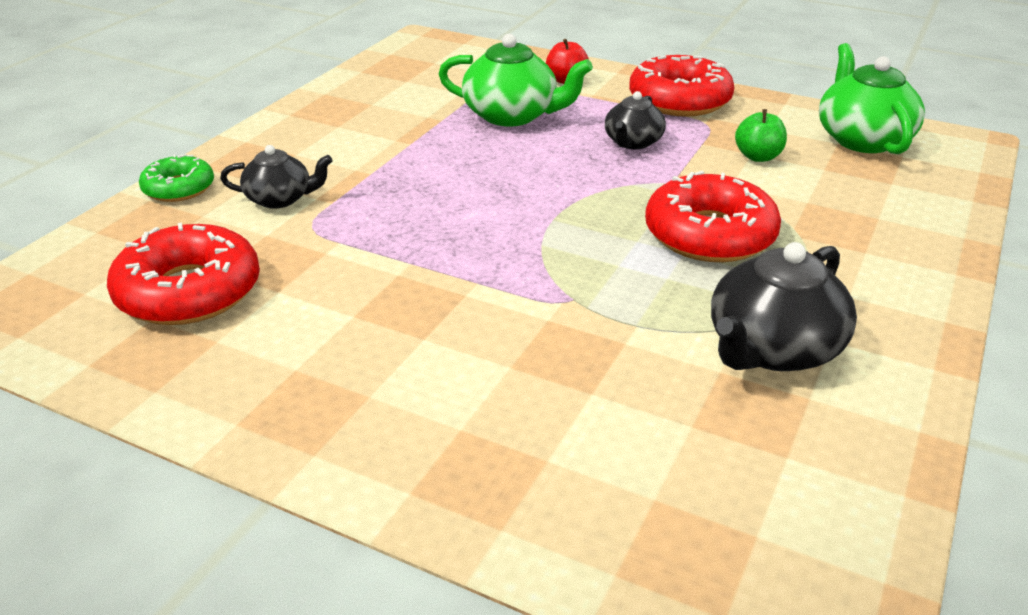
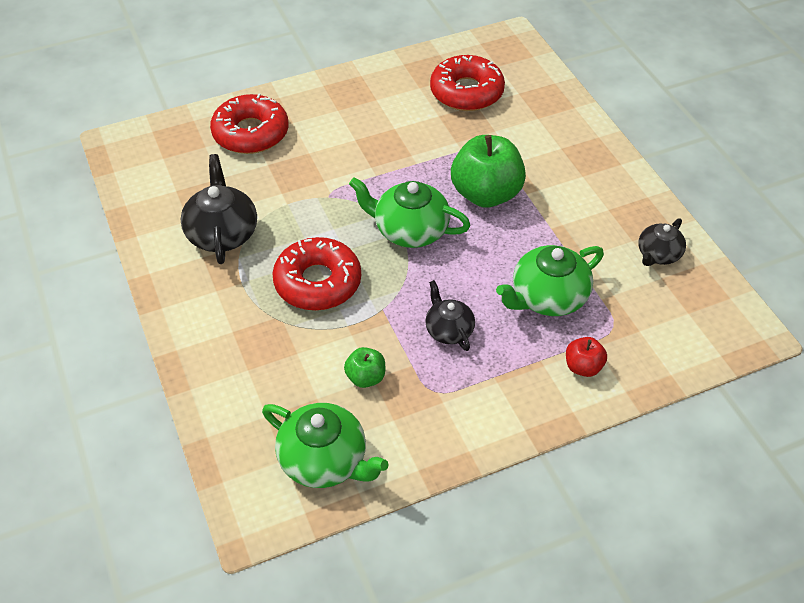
camera: 130 degrees right, 15 degrees up
(179, 188) = (578, 120): green donut -> none
(280, 199) = (529, 149): black teapot -> black teapot (658, 254)
(406, 194) = (486, 194): none -> green apple
(538, 215) = (410, 230): none -> green teapot
(679, 100) = (485, 407): red donut -> red donut (251, 133)

